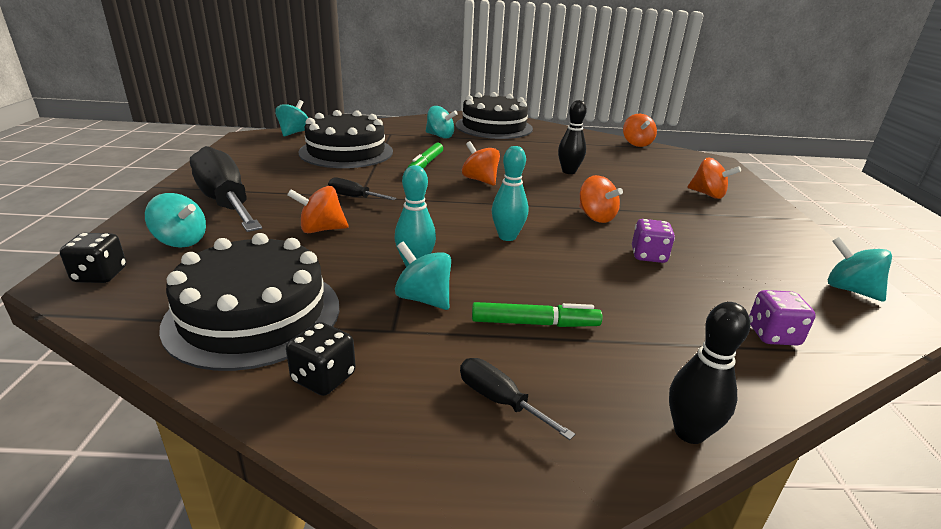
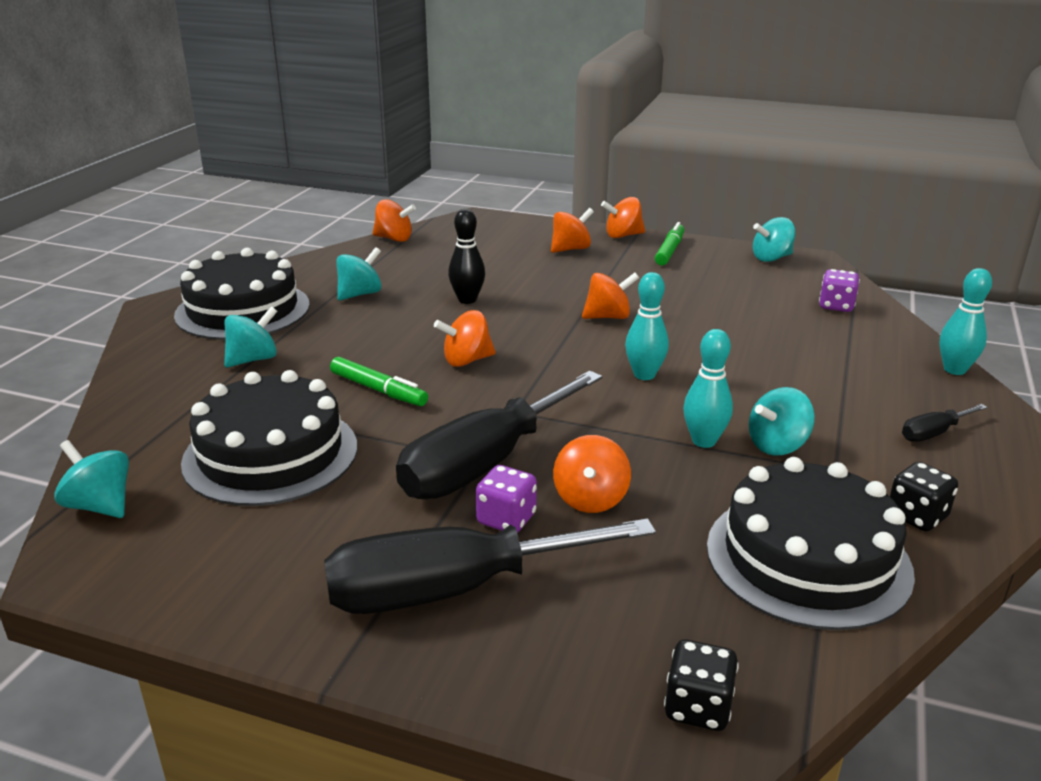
camera: 70 degrees left, 0 degrees up
(181, 241) = (596, 631): turquoise spinning top -> turquoise spinning top (360, 294)
(354, 197) = (485, 464): black screwdriver -> black screwdriver, size x2.37
(534, 323) = (822, 396): green marker -> green marker (669, 251)
(648, 256) = (702, 315): purple dice -> purple dice (506, 519)
(689, 432) = (954, 370): black bowling pin -> turquoise bowling pin
(773, 212) = (623, 235): none -> orange spinning top

